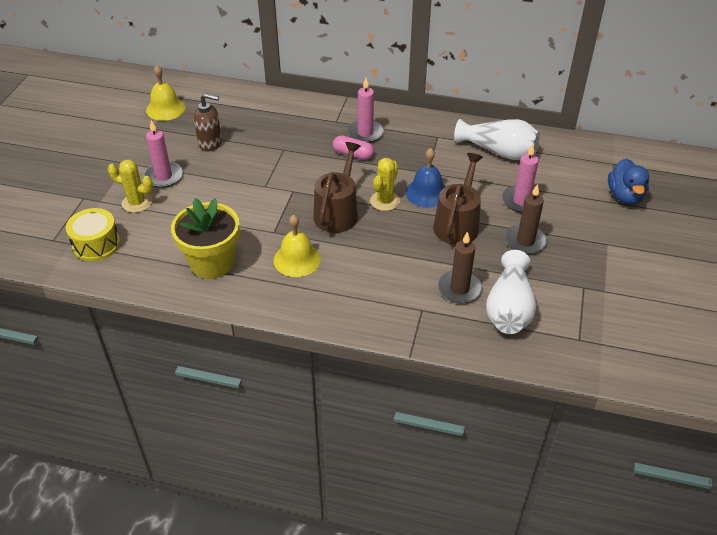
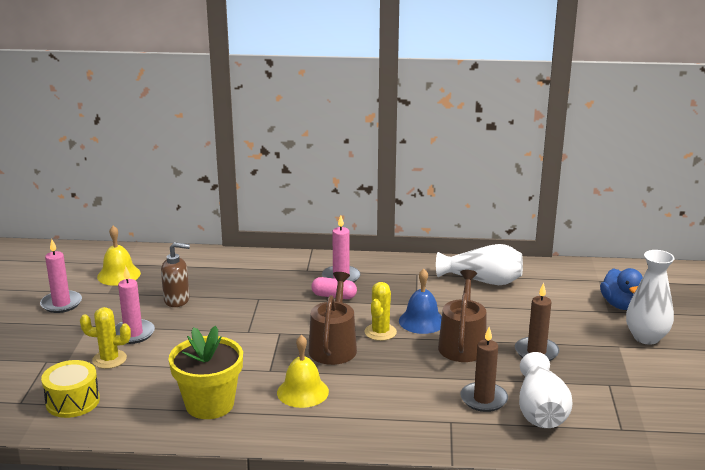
camera: 10 degrees left, 20 degrees down
(521, 201) = (520, 319): pink candle -> pink candle (61, 304)
(638, 237) = (646, 337): none -> white vase

